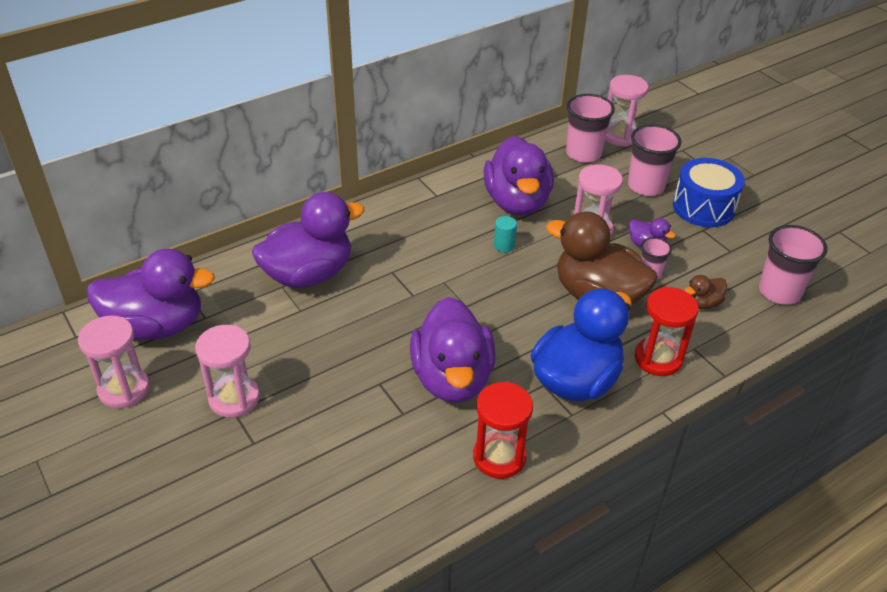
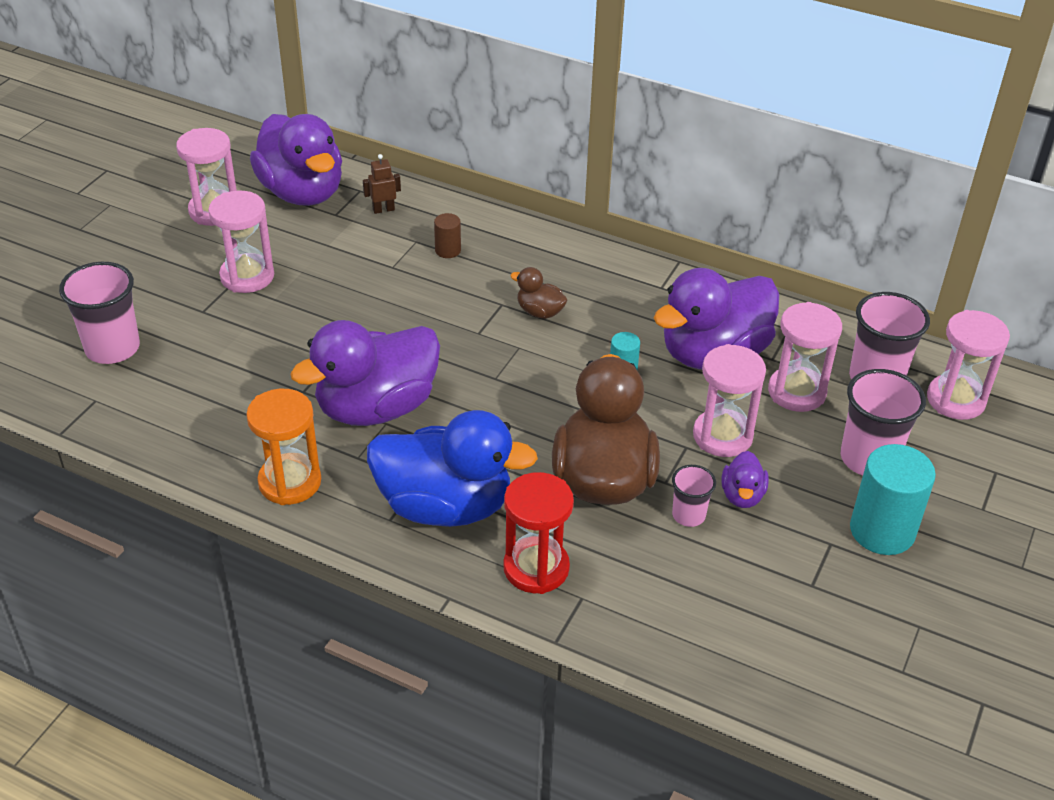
camera: 60 degrees right, 0 degrees up
(226, 289) = (383, 209): none -> brown robot
(309, 274) = (448, 250): purple duck -> brown cylinder
(499, 457) = (290, 482): red hourglass -> orange hourglass
(574, 186) = (796, 392): none -> pink hourglass
(702, 303) = (674, 583): brown duck -> brown duck (540, 312)
(703, 207) = (882, 531): blue drum -> turquoise cylinder
(779, 292) = (770, 660): pink cup -> pink cup (112, 348)

